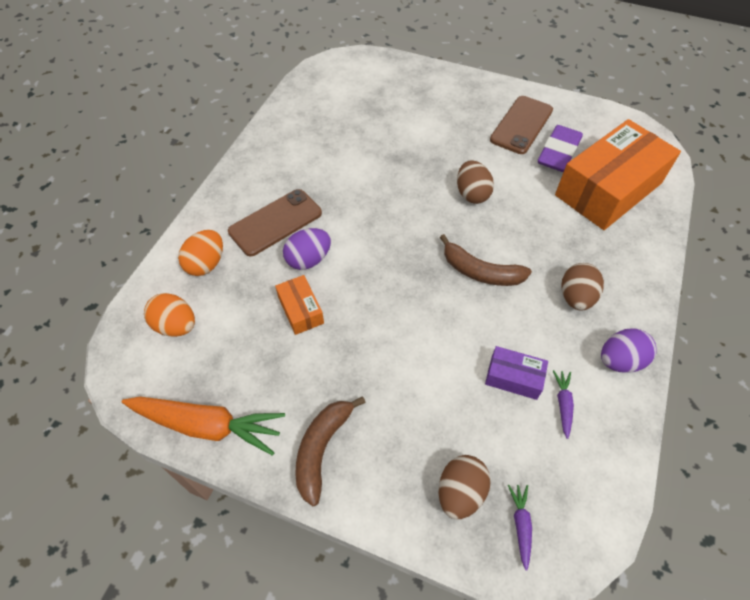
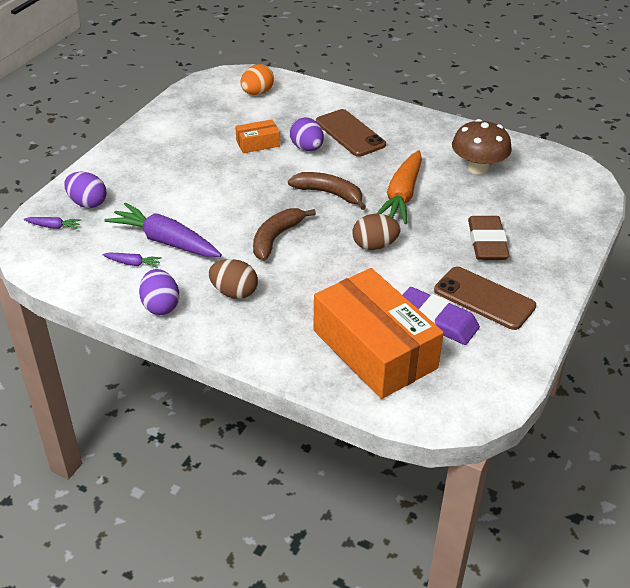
camera: 95 degrees right, 15 degrees down
(206, 264) = (311, 103): orange egg -> none
(207, 425) = (176, 107): orange carrot -> orange carrot (402, 196)
(321, 449) = (142, 149): brown banana -> brown banana (329, 193)
(334, 124) = (478, 168): none -> brown mushroom
(448, 122) = (487, 242): none -> brown eraser
(460, 492) = (87, 203): brown egg -> purple egg
(513, 377) = (165, 241): purple box -> purple carrot

